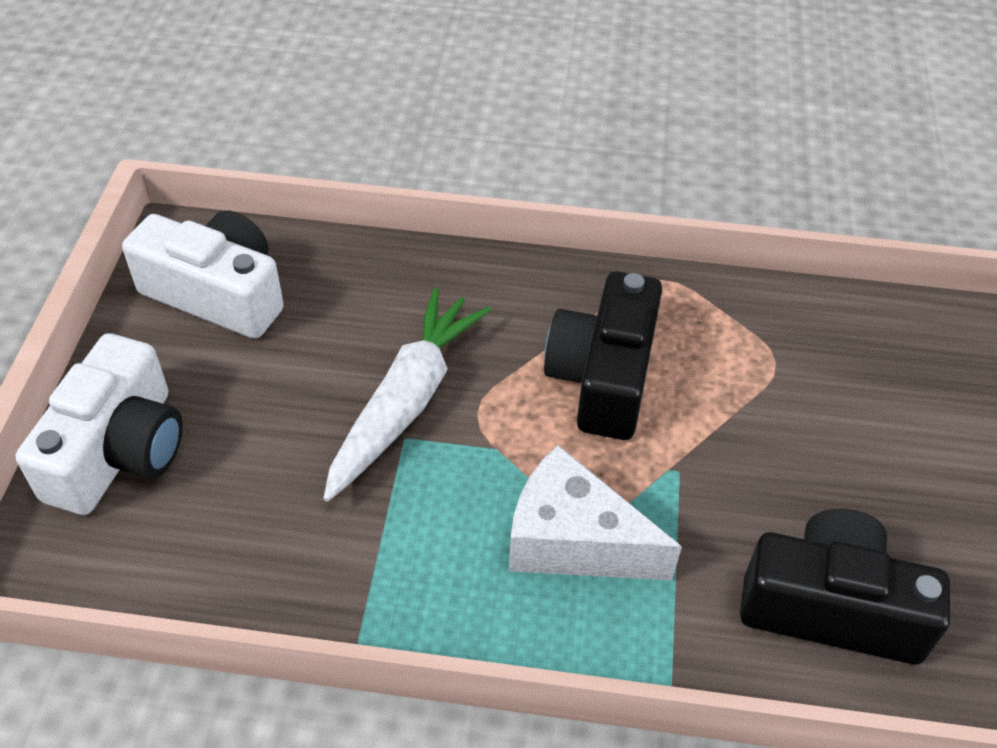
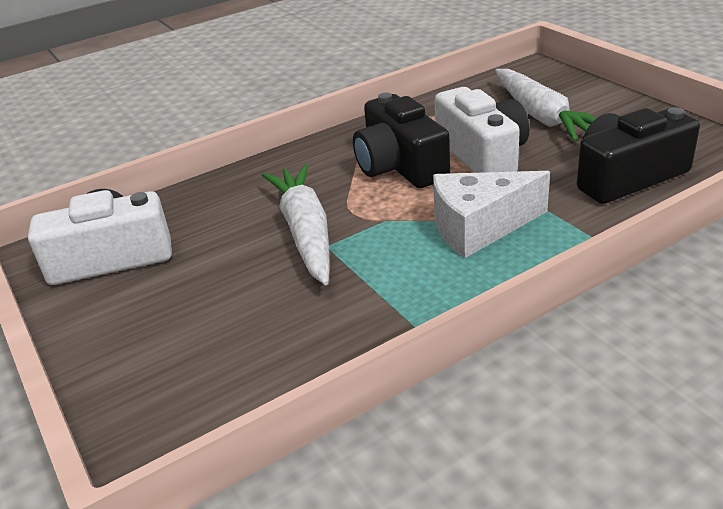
camera: 35 degrees left, 15 degrees down
(119, 450) = (139, 360): white camera -> white camera (482, 154)
(862, 422) = (541, 116): none -> white carrot

